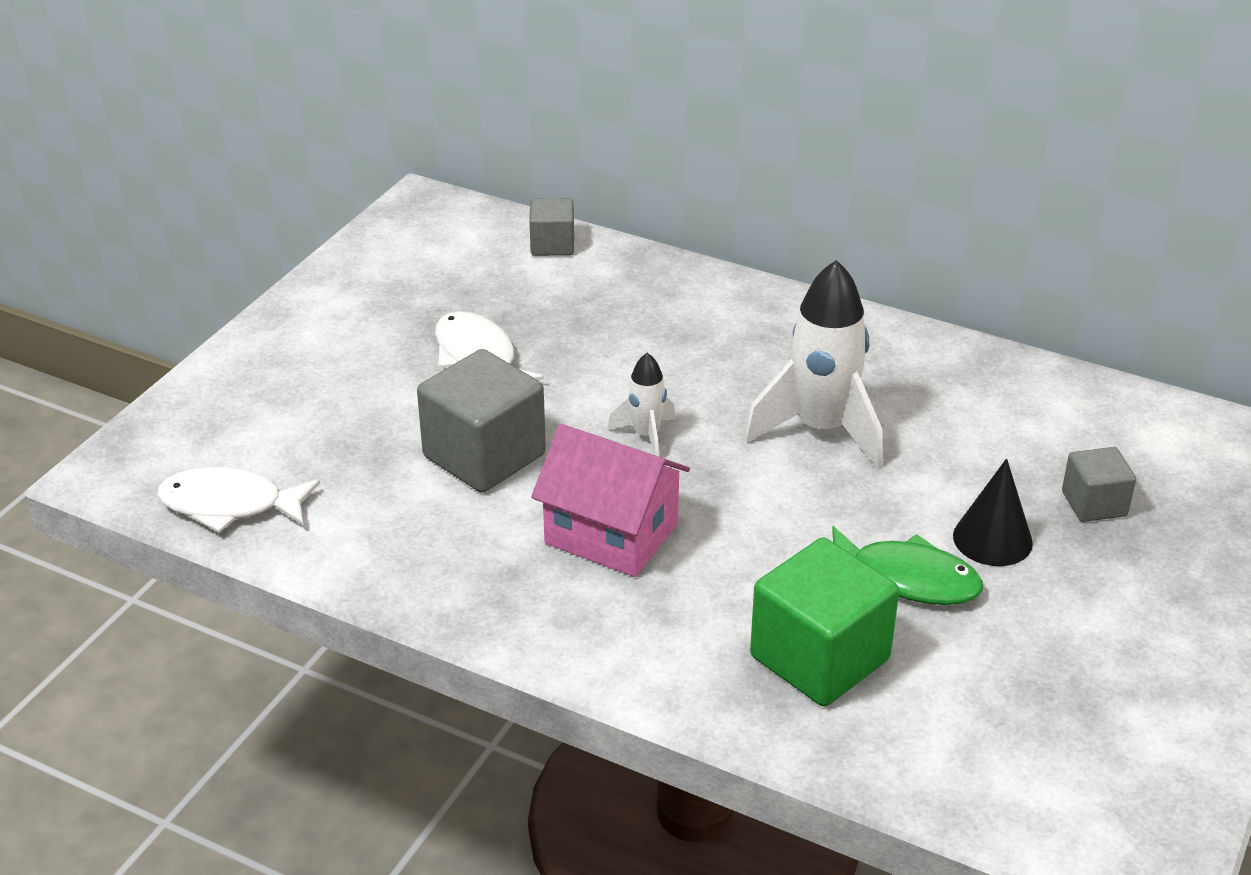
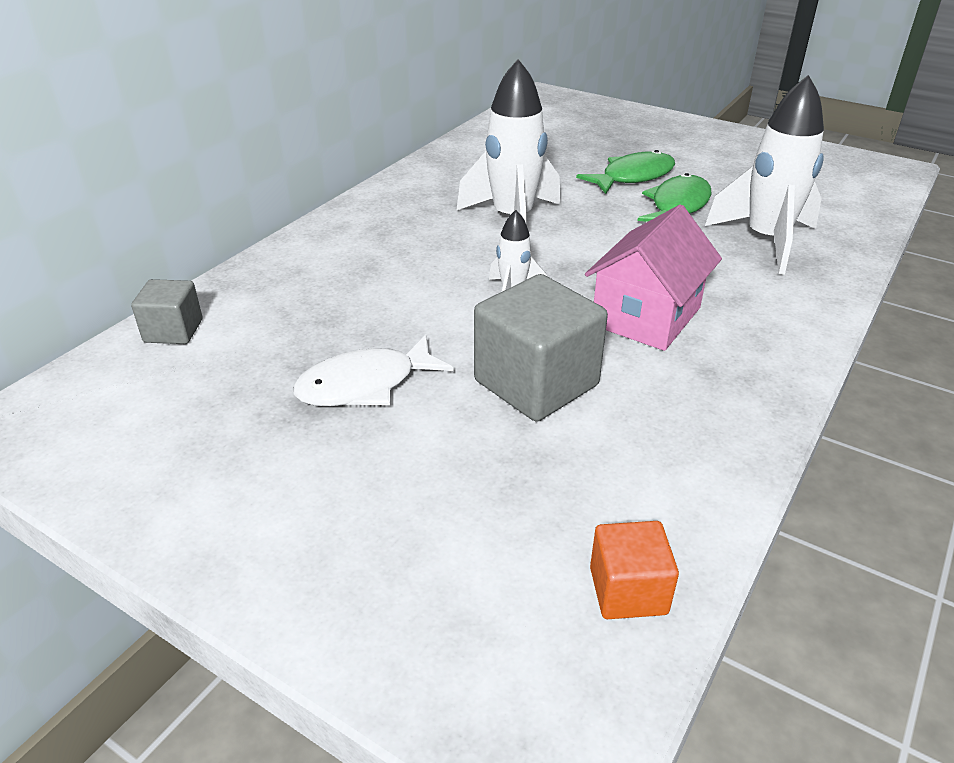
camera: 85 degrees left, 0 degrees up
(230, 505) = (628, 591): white fish -> orange cube
(819, 658) = (766, 241): green cube -> white rocket
(992, 539) = (633, 177): black cone -> green fish
(1094, 504) = (595, 146): grey cube -> none

